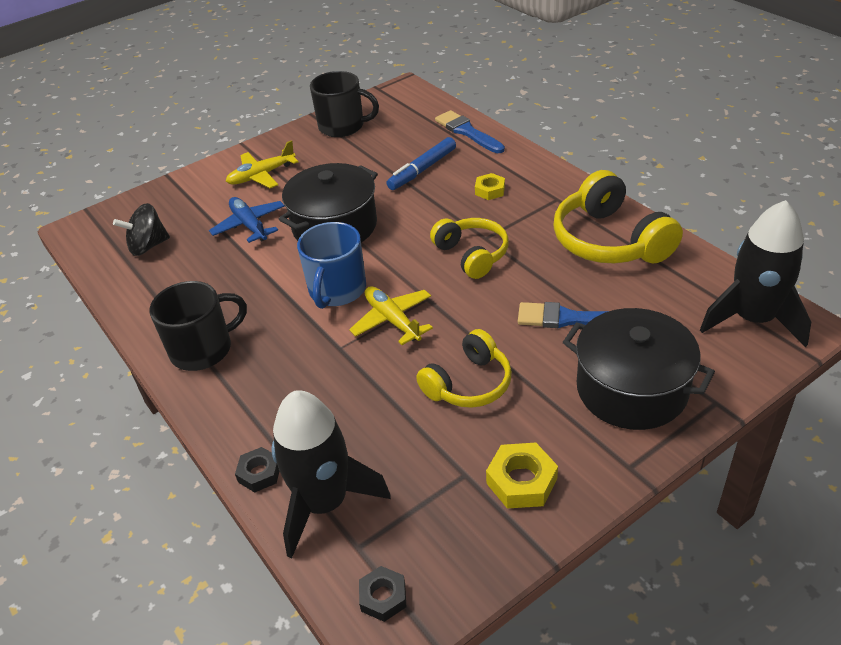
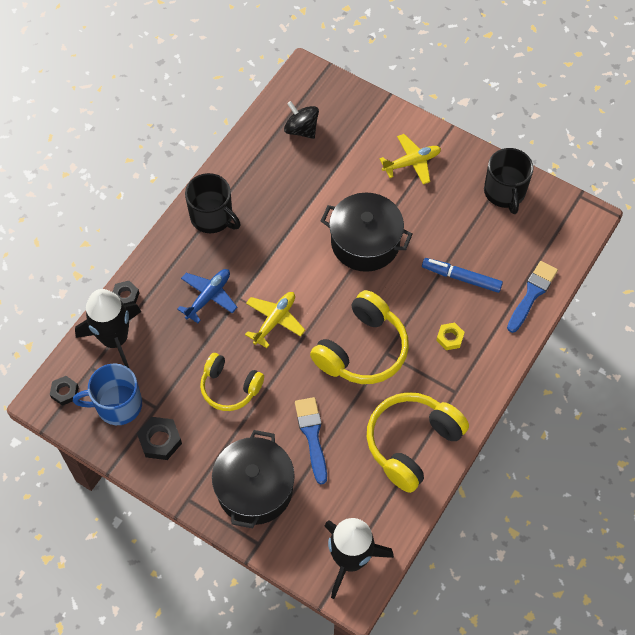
camera: 65 degrees right, 20 degrees up
(249, 225) = (347, 184): blue plane -> blue plane (208, 297)
(261, 175) = (412, 163): yellow plane -> yellow plane turned 120 degrees clockwise
(337, 290) = (294, 273): blue mug -> blue mug (117, 405)
(472, 255) = (362, 349): yellow headphones -> yellow headphones, size x1.55
(521, 481) = (160, 440): yellow nut -> black nut

